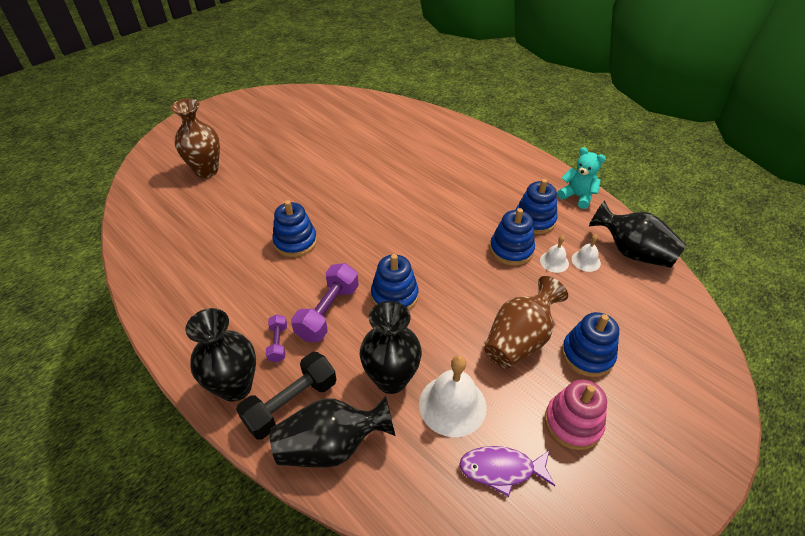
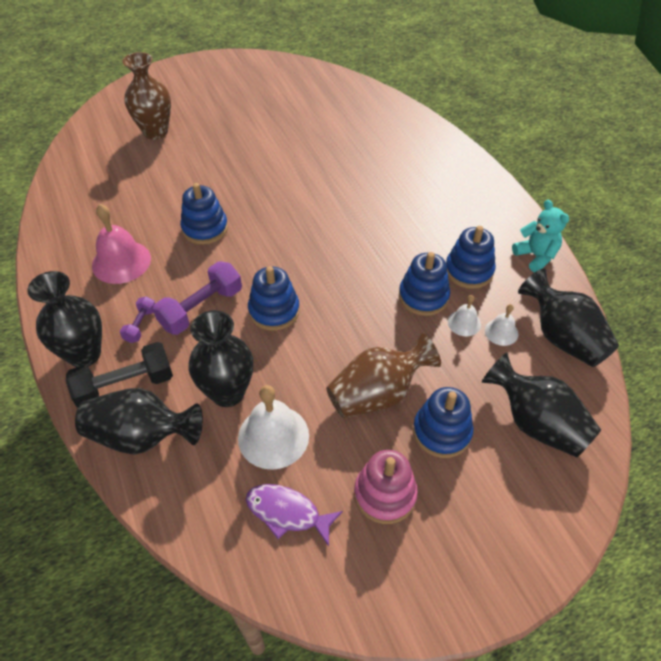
camera: 20 degrees right, 5 degrees up
(230, 291) = (121, 262): none -> pink bell
(652, 324) = (536, 423): none -> black vase

